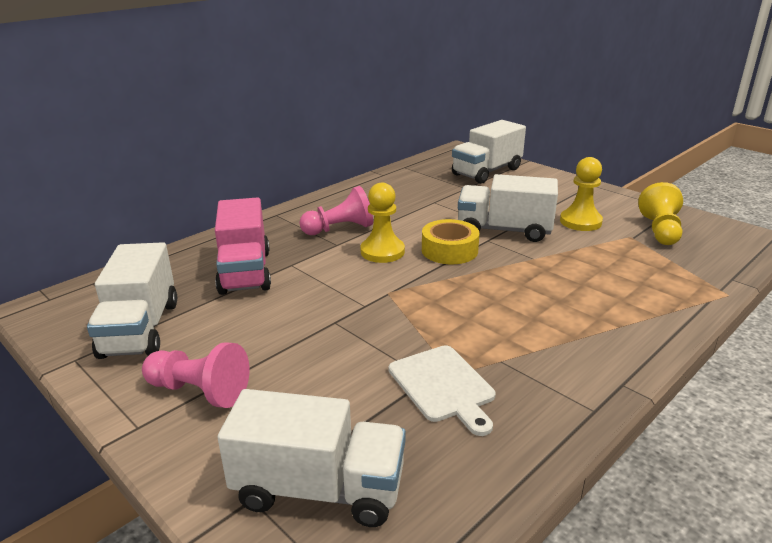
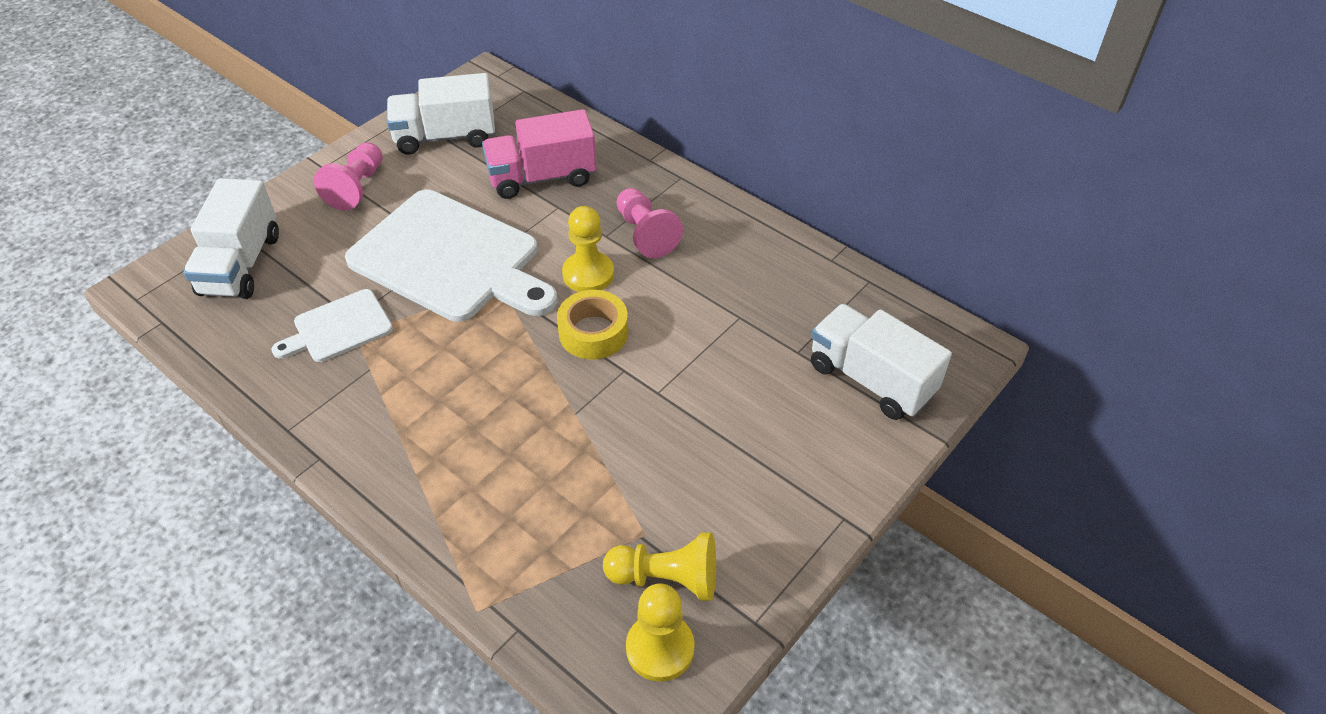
camera: 85 degrees right, 20 degrees up
(348, 319) = (450, 259): none -> white cutting board
(504, 230) = (653, 388): white truck -> none
(580, 222) = (689, 479): yellow pawn -> yellow pawn (660, 648)

